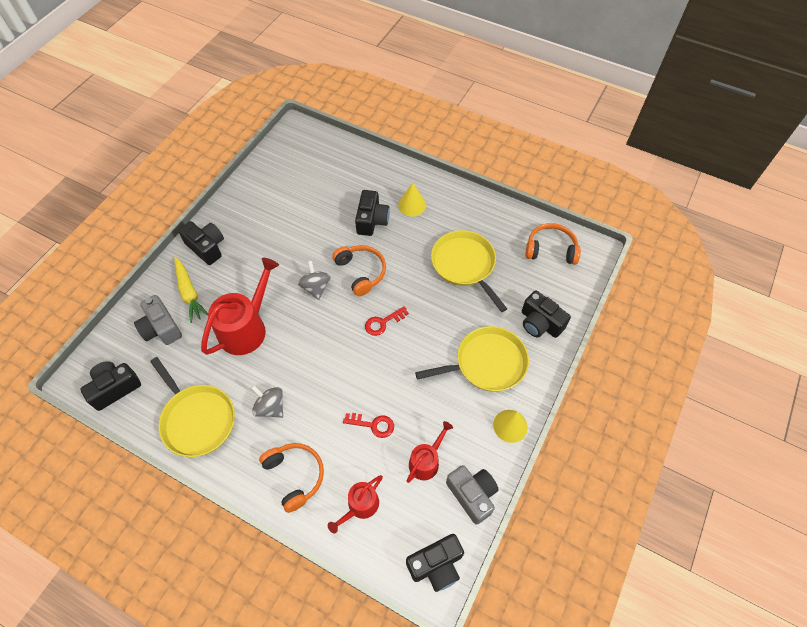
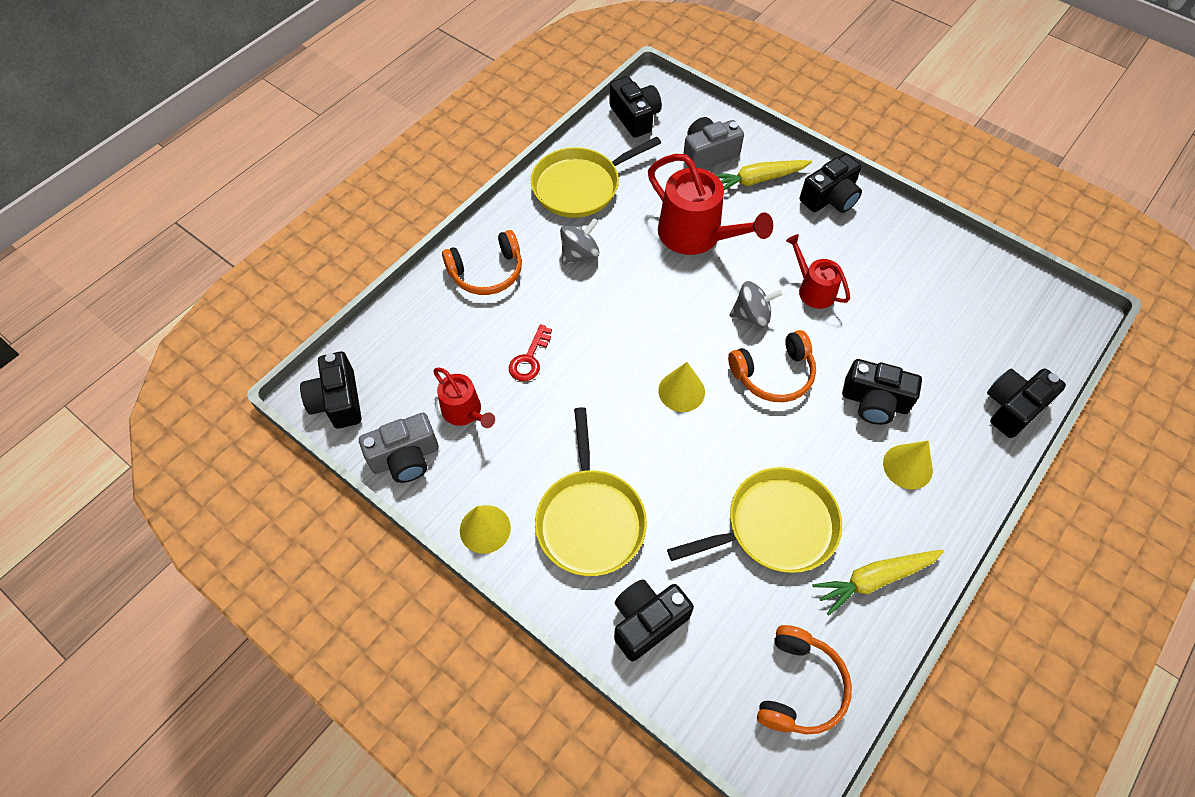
camera: 100 degrees right, 0 degrees up
(360, 506) = (431, 332): red watering can -> red watering can (813, 290)
(364, 158) = (1013, 408): none -> black camera
(383, 322) = (681, 391): red key -> yellow cone
(483, 219) = (874, 579): none -> yellow carrot

